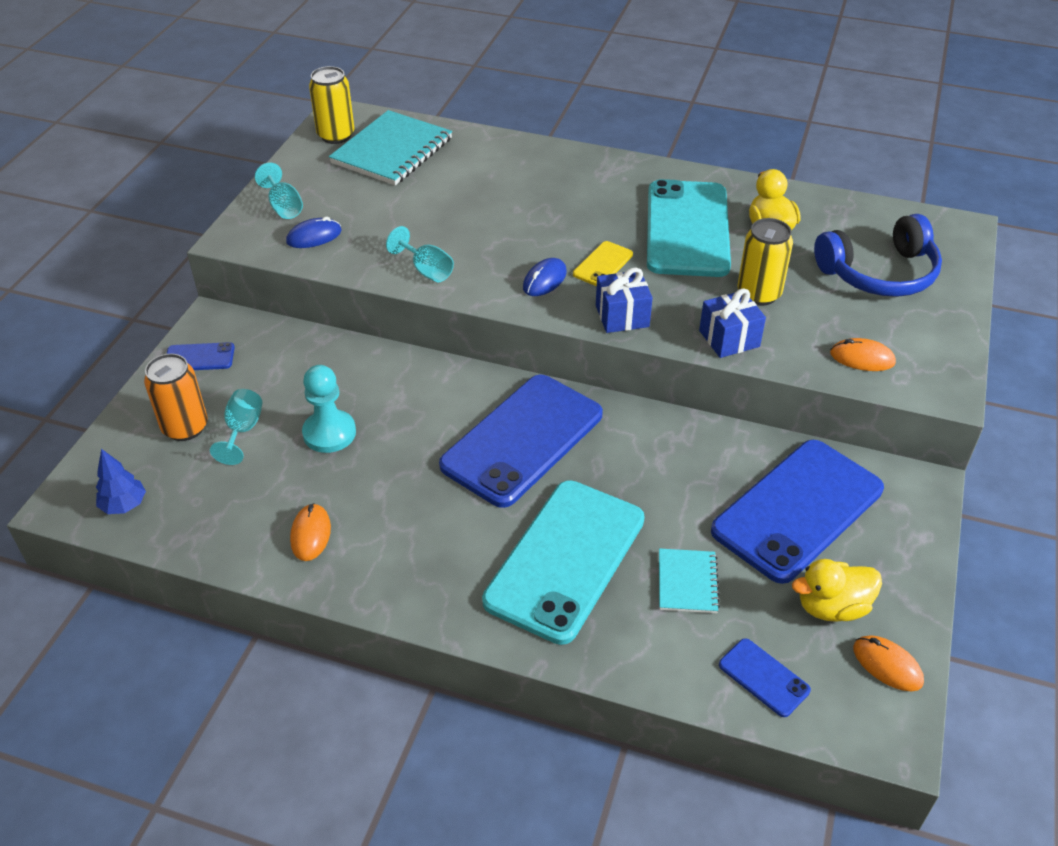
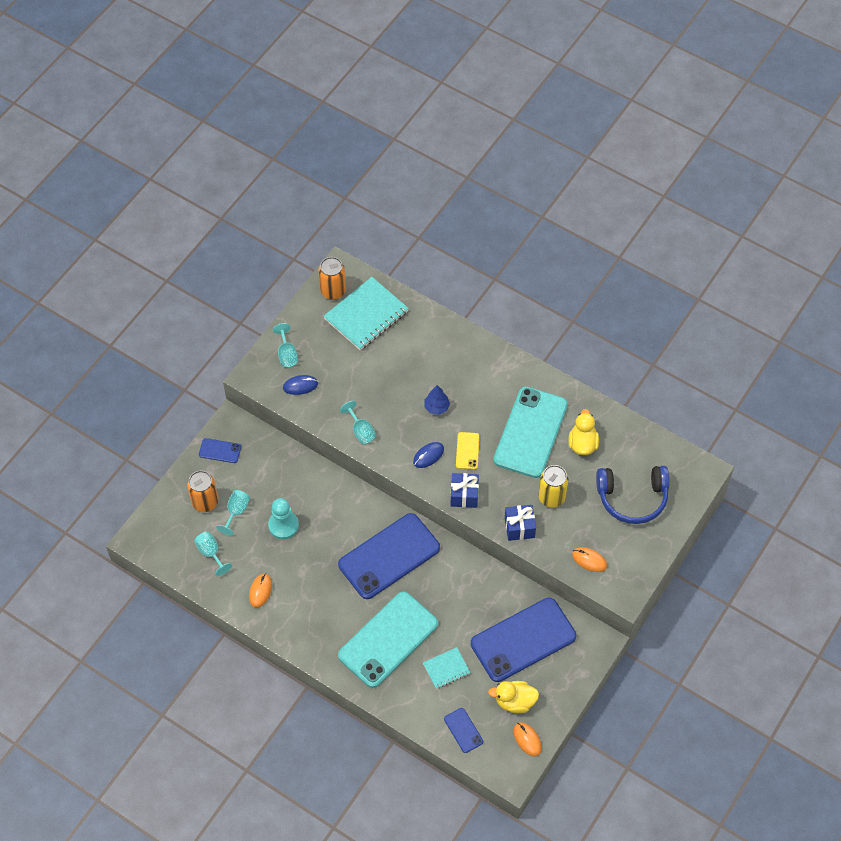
camera: 15 degrees right, 15 degrees up
(124, 505) = (167, 548): blue tree -> blue tree (436, 407)
(207, 496) = (211, 553): none -> turquoise goblet
(336, 135) = (333, 291): yellow can -> orange can
(603, 264) = (467, 451): yellow phone -> yellow phone turned 45 degrees counterclockwise
(687, 582) = (446, 668): turquoise notebook -> turquoise notebook turned 45 degrees clockwise

